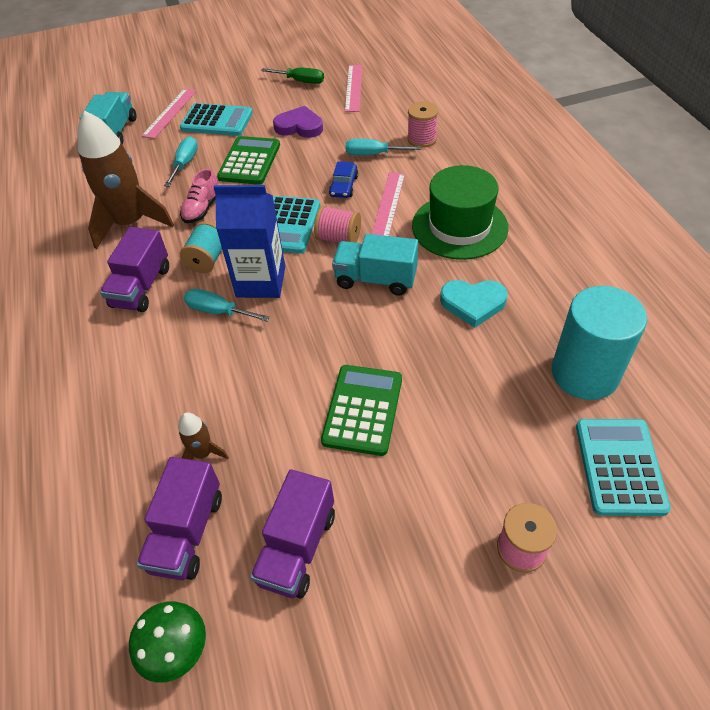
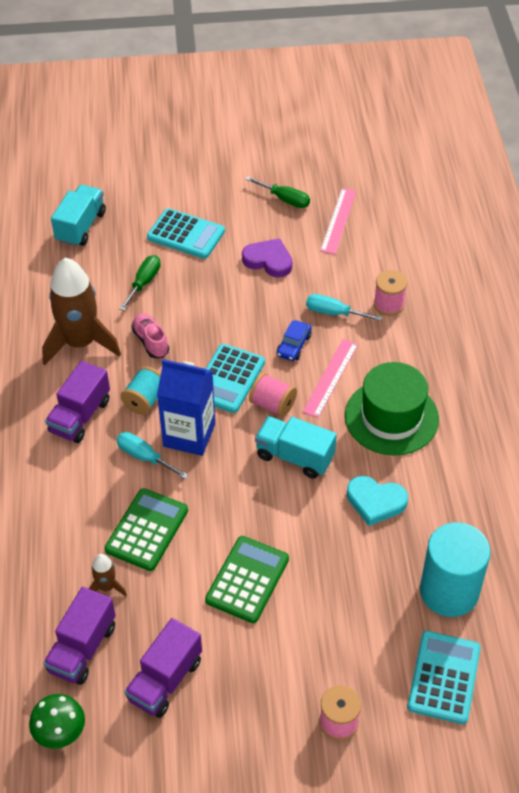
camera: 10 degrees right, 0 degrees up
(169, 113) = (140, 213): pink ruler -> none
(185, 163) = (144, 283): turquoise screwdriver -> green screwdriver
(202, 209) = (151, 341): pink shoe -> pink shoe turned 120 degrees clockwise
(249, 161) = (208, 294): green calculator -> green calculator (147, 530)

